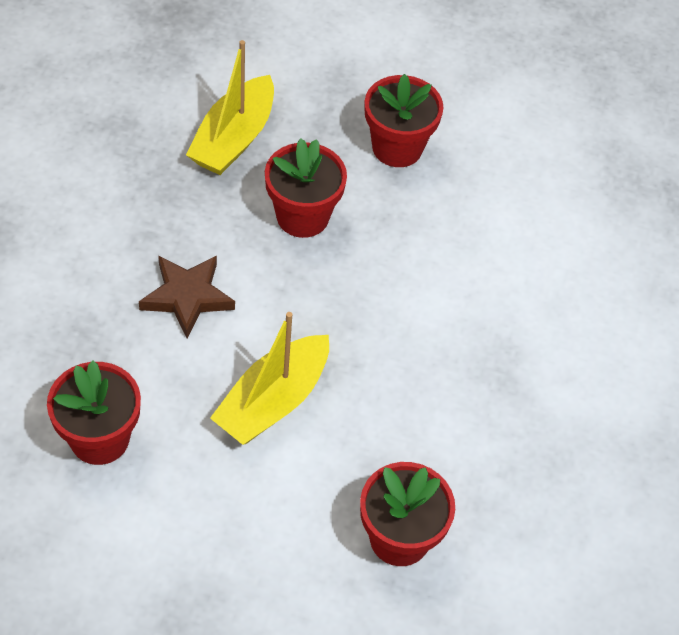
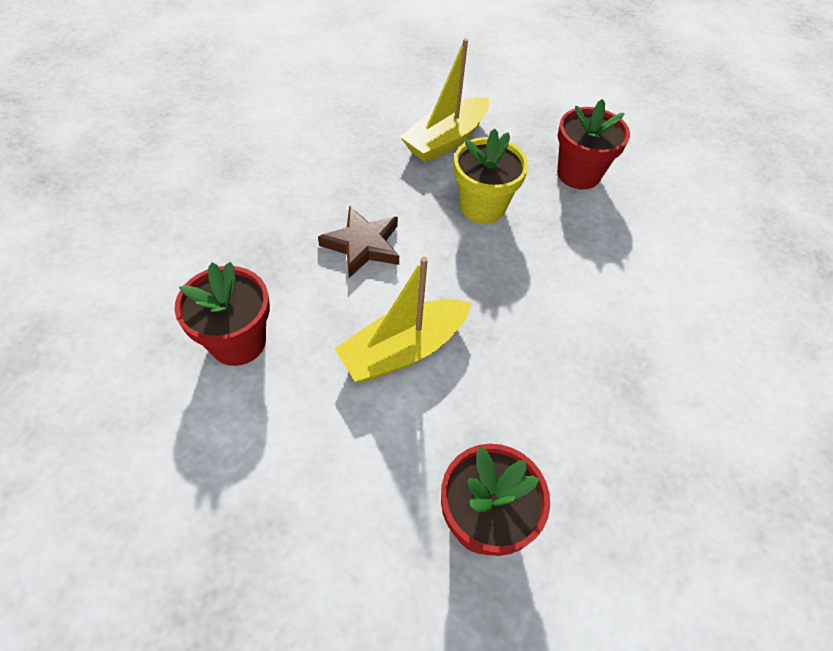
camera: 20 degrees right, 0 degrees up
(302, 216) = (482, 207): red flower pot -> yellow flower pot

